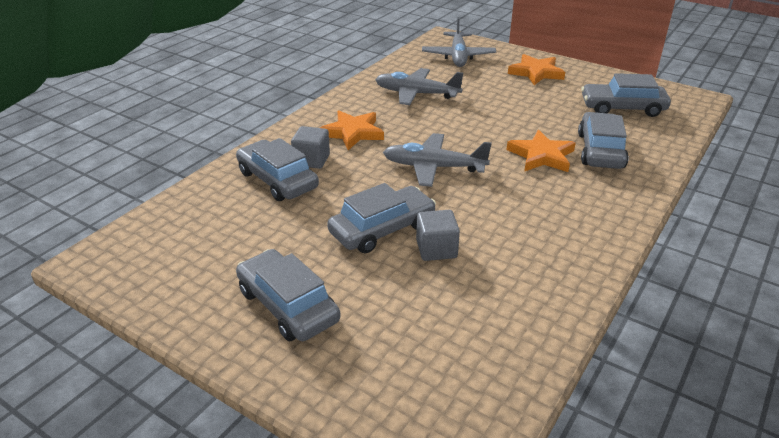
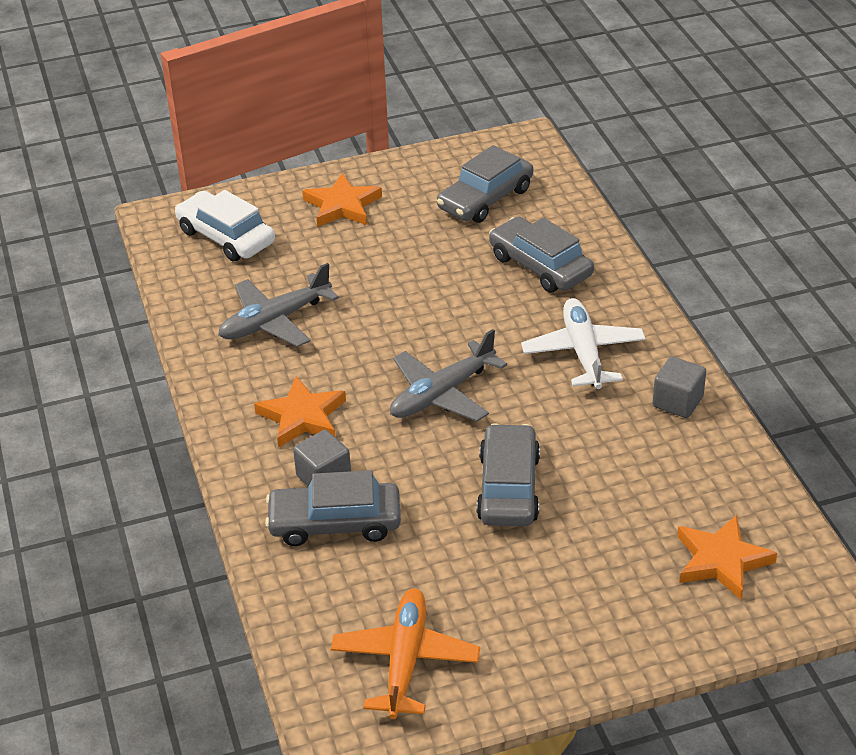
camera: 50 degrees left, 5 degrees up
(179, 258) = (405, 660): none -> orange plane
(288, 305) = (560, 609): grey car -> none
(436, 249) = (576, 468): grey cube -> grey cube (677, 402)
(458, 56) = (226, 237): grey plane -> white car
(541, 156) = (505, 309): orange star -> orange star (721, 561)
(550, 202) = (583, 352): none -> white plane

